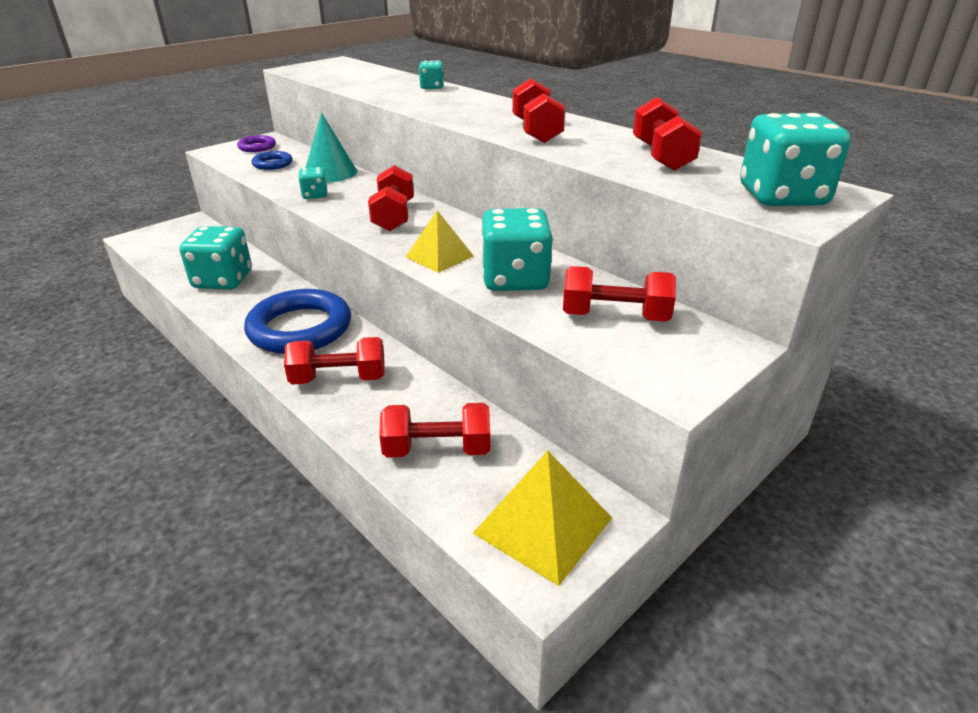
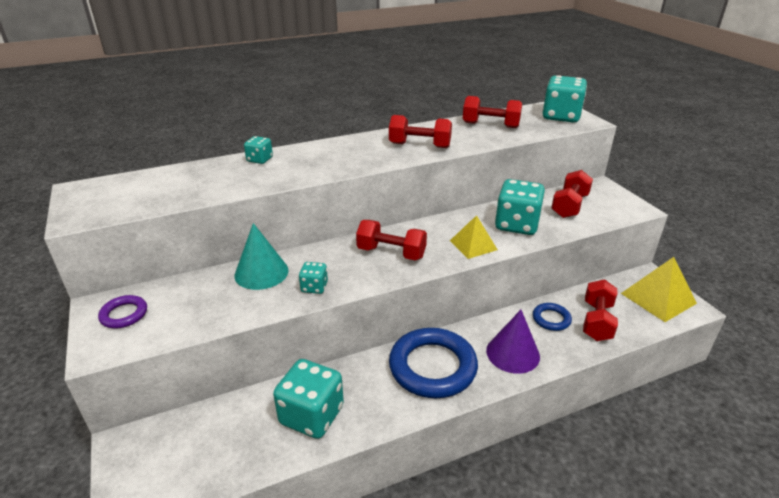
camera: 70 degrees left, 0 degrees up
(272, 164) = (198, 306): blue ring -> blue ring (551, 319)
(339, 379) = (513, 353): red dumbbell -> purple cone

